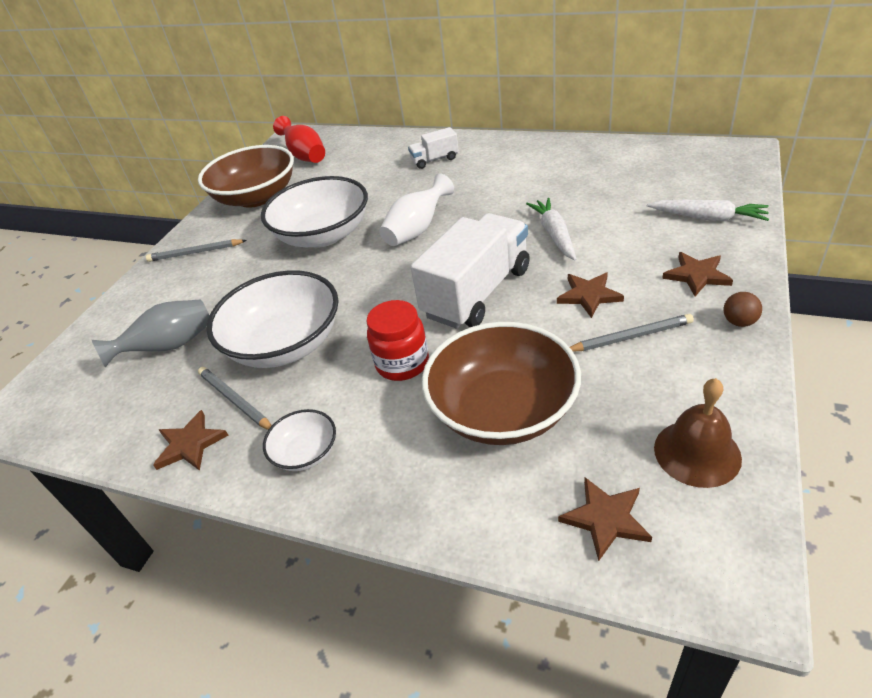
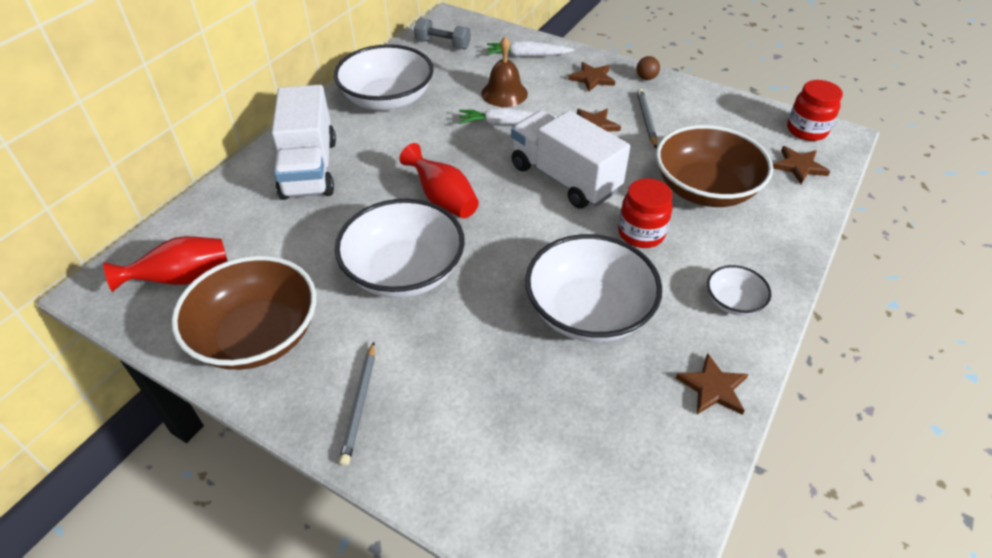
camera: 85 degrees left, 5 degrees up
(169, 346) = (556, 419): grey vase -> none
(235, 401) = (661, 352): grey pencil -> none
(417, 230) = (443, 199): white vase -> red vase
(434, 160) = (309, 168): white truck -> white truck, size x2.07
(553, 163) = (387, 99): none -> white bowl
(681, 162) = (443, 44): none -> grey dumbbell
(697, 453) = (752, 123): brown bell -> brown bell (504, 93)
(707, 218) = (527, 56): white carrot -> white carrot turned 120 degrees counterclockwise
(723, 530) = (806, 130): none -> red jar

